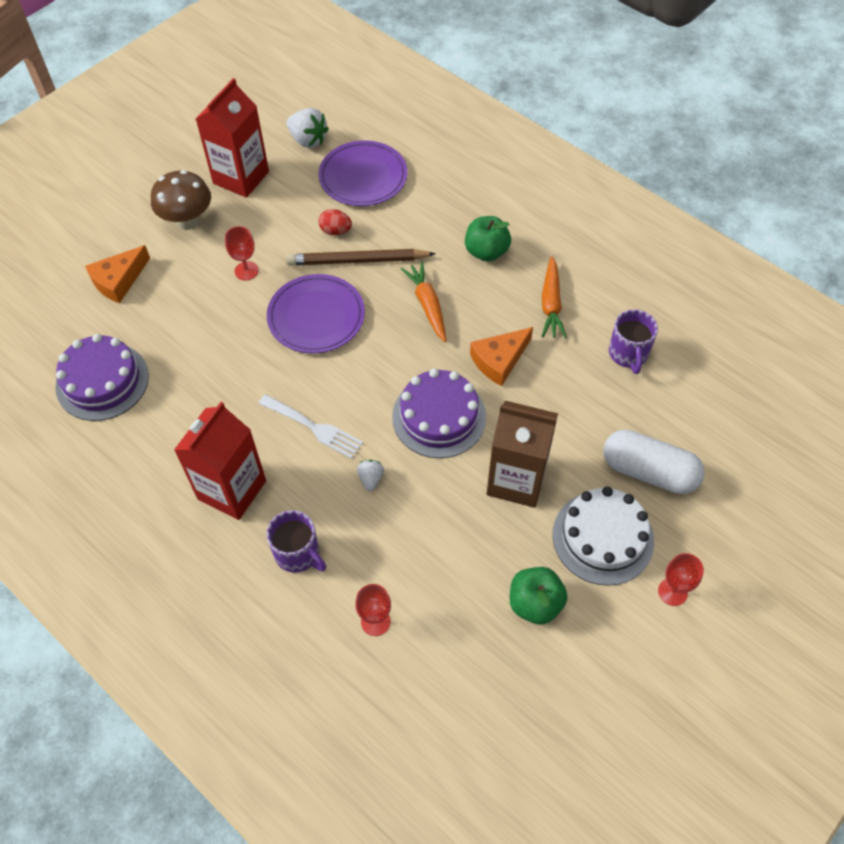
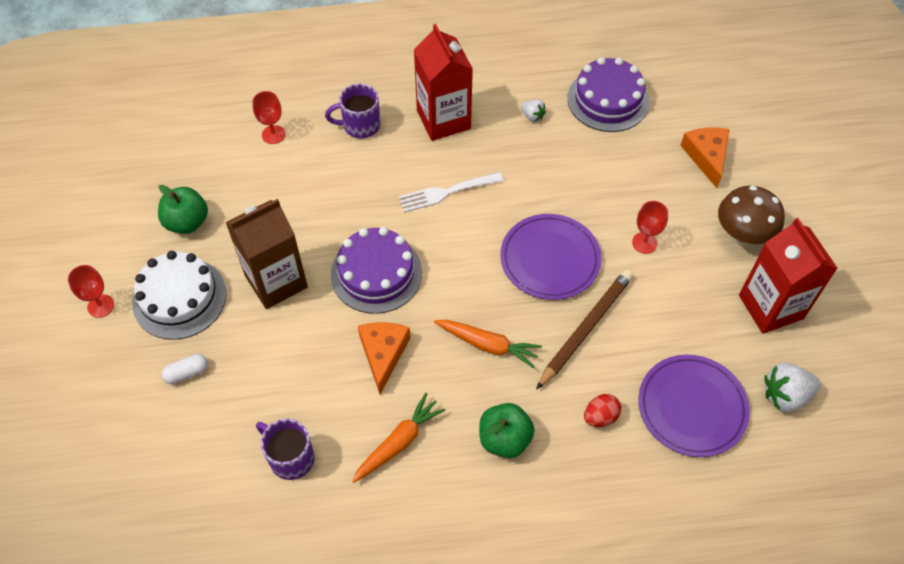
camera: 130 degrees right, 0 degrees up
(335, 231) = (637, 336): red egg -> red egg (600, 417)
(371, 479) = (371, 197): white strawberry -> white strawberry (532, 116)
(551, 304) = (398, 442): orange carrot -> orange carrot turned 90 degrees clockwise
(649, 471) = (187, 373): white capsule -> white capsule, size x0.46

